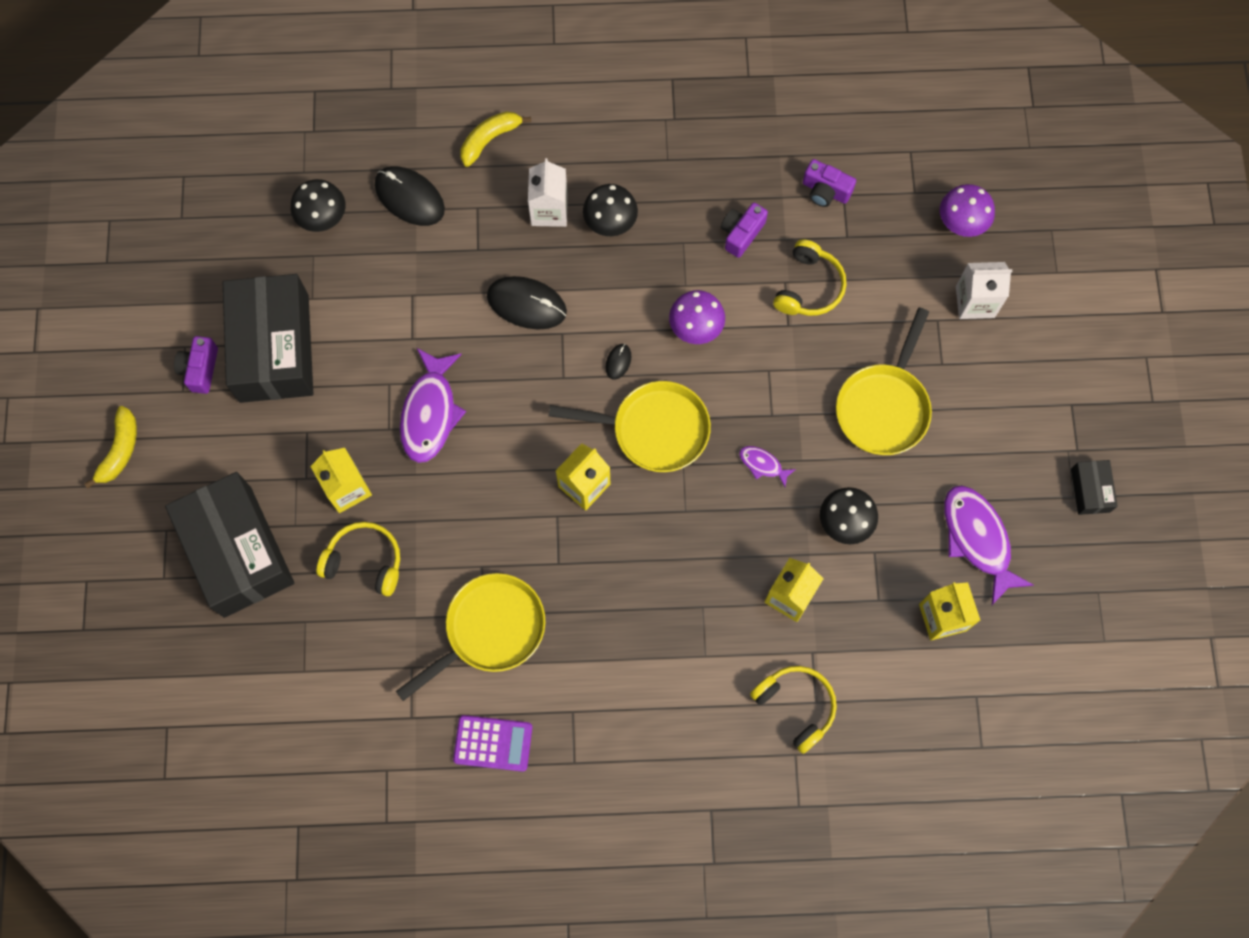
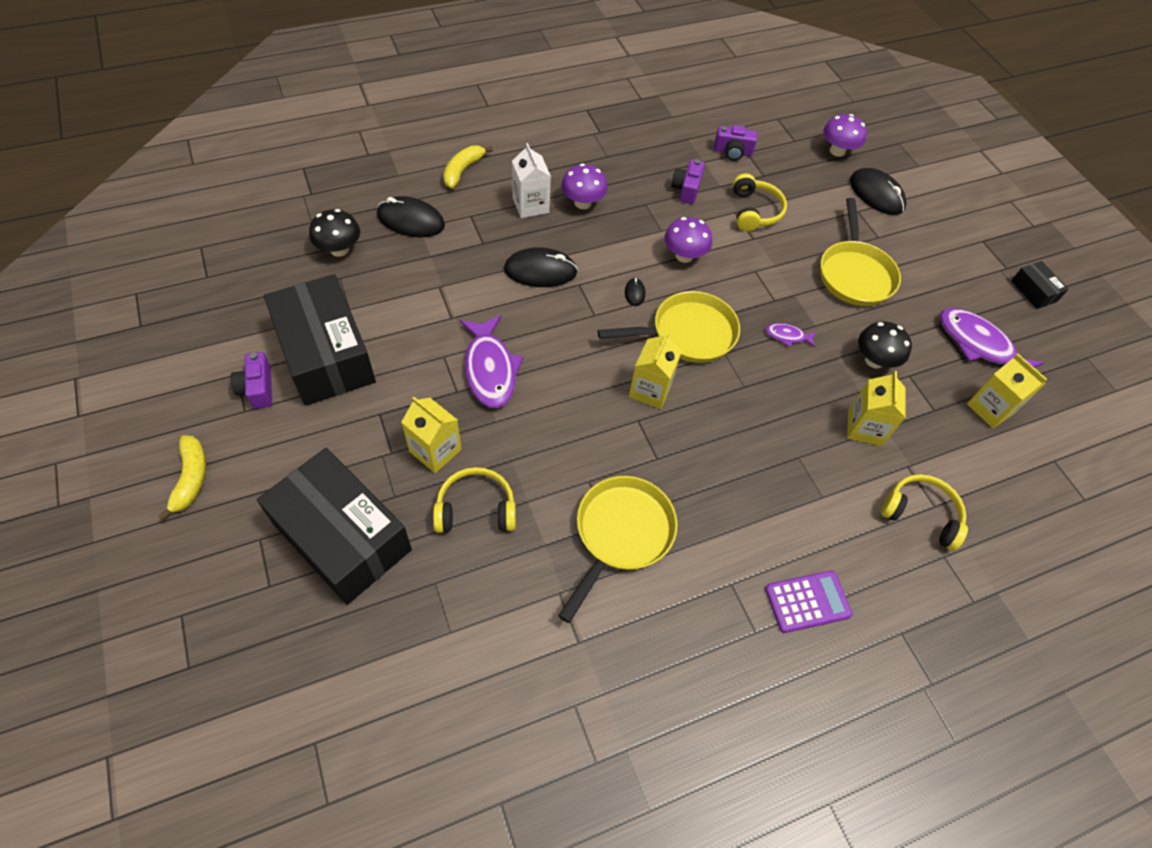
camera: 25 degrees left, 15 degrees down
(493, 743) = (670, 639): purple calculator -> purple calculator (807, 601)
(610, 222) = (583, 203): black mushroom -> purple mushroom
(975, 302) = (876, 194): white carton -> black mouse

